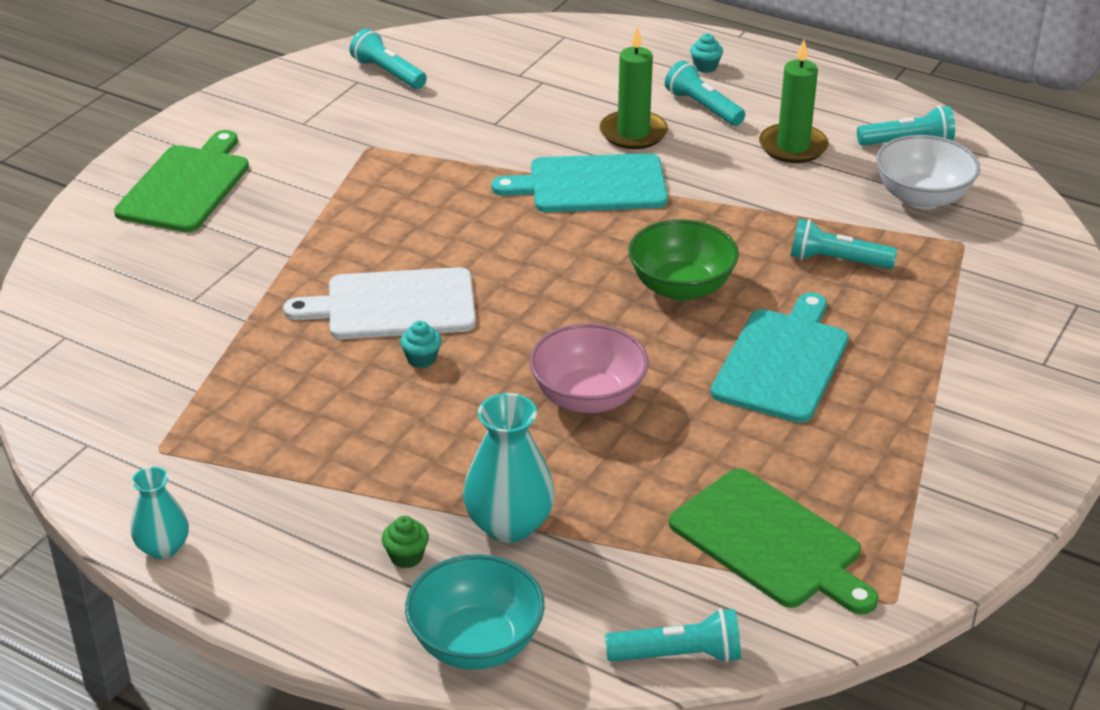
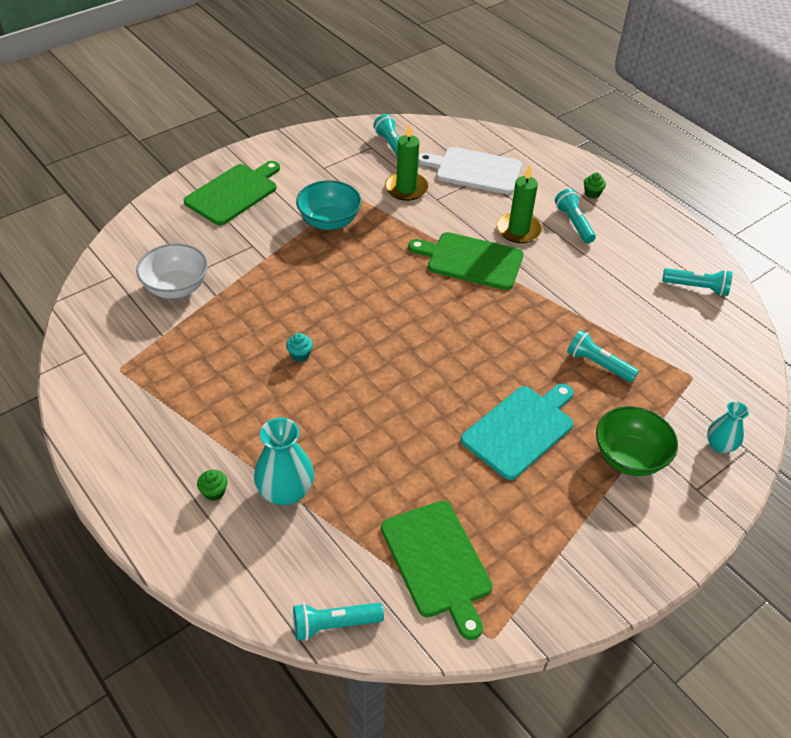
camera: 20 degrees right, 10 degrees up
(163, 547) = (85, 437): turquoise vase -> turquoise vase (720, 445)
(393, 305) = (305, 311): white cutting board -> white cutting board (475, 170)
(476, 643) = (219, 569): turquoise bowl -> turquoise bowl (329, 221)
(588, 397) = (383, 415): pink bowl -> none
(591, 184) = (471, 260): turquoise cutting board -> green cutting board
(678, 655) = (334, 624): turquoise flashlight -> turquoise flashlight turned 150 degrees clockwise
(681, 287) = (486, 353): green bowl -> green bowl (629, 457)
(705, 67) = (592, 193): turquoise cupcake -> green cupcake
(793, 147) = (617, 269): green candle -> green candle (406, 188)
(922, 197) = (683, 333): white bowl -> white bowl (176, 287)

